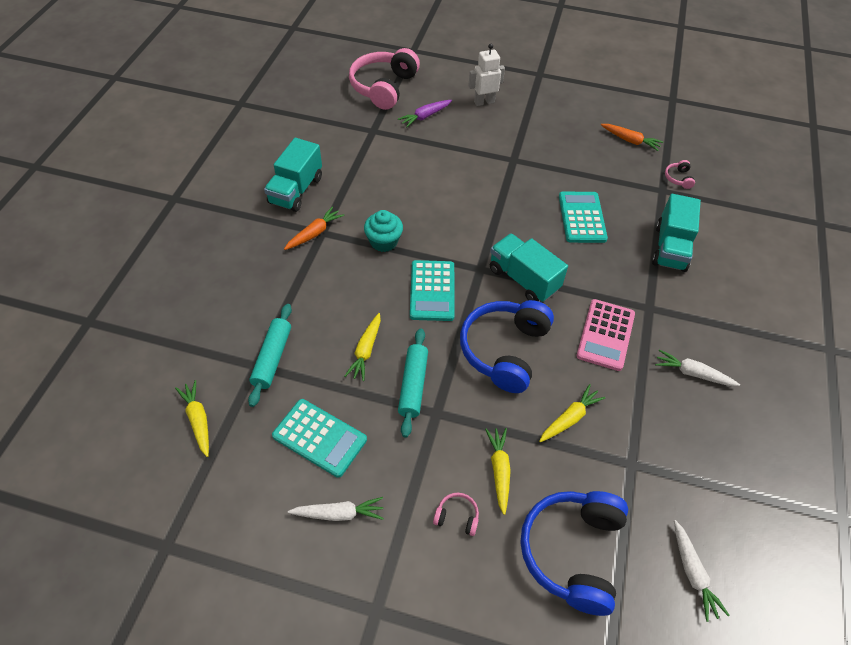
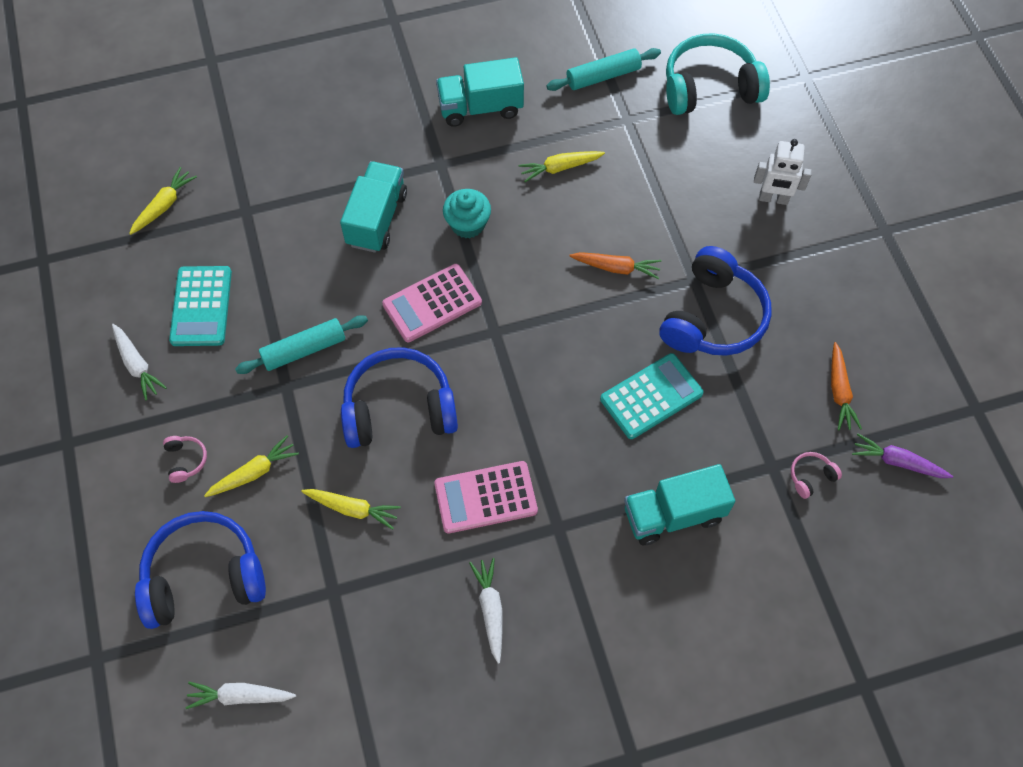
camera: 60 degrees right, 10 degrees up
(272, 358) = (261, 218): turquoise rolling pin -> turquoise rolling pin (603, 76)
(314, 233) = (434, 159): orange carrot -> orange carrot (616, 268)
(366, 350) = (318, 287): yellow carrot -> yellow carrot (560, 168)
(383, 87) = (709, 87): pink headphones -> turquoise headphones
(425, 116) = (694, 154): purple carrot -> purple carrot (897, 462)
(432, 291) = (432, 303): turquoise calculator -> pink calculator
(484, 102) = (773, 199): white robot -> white robot turned 150 degrees clockwise
(523, 279) = (509, 380): turquoise truck -> turquoise truck (376, 219)
(545, 164) = (713, 317): none -> blue headphones
(692, 573) = (240, 696): white carrot -> white carrot turned 45 degrees clockwise

